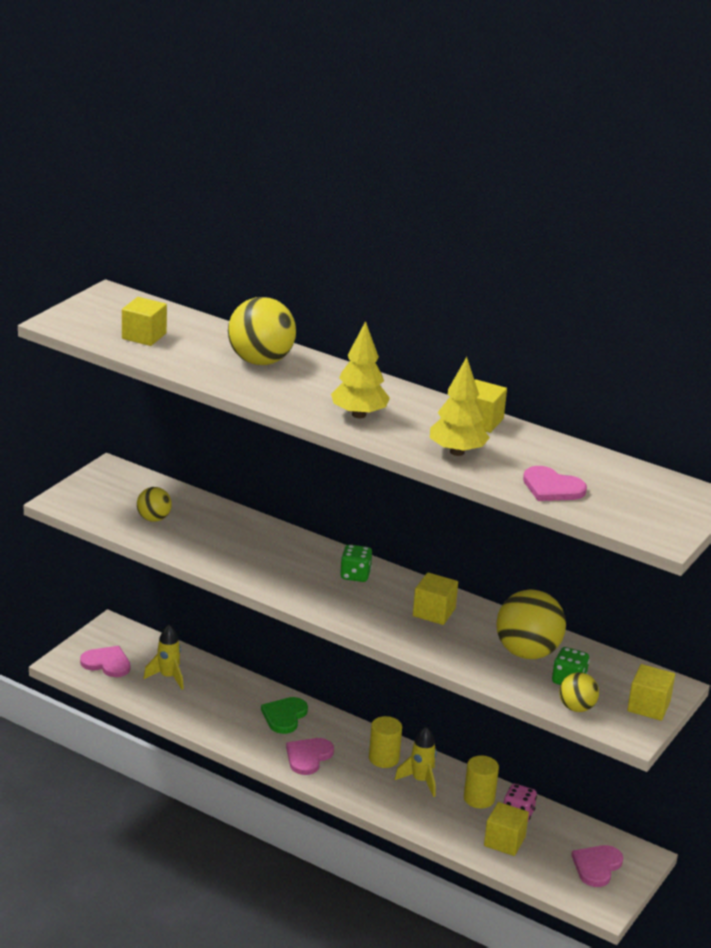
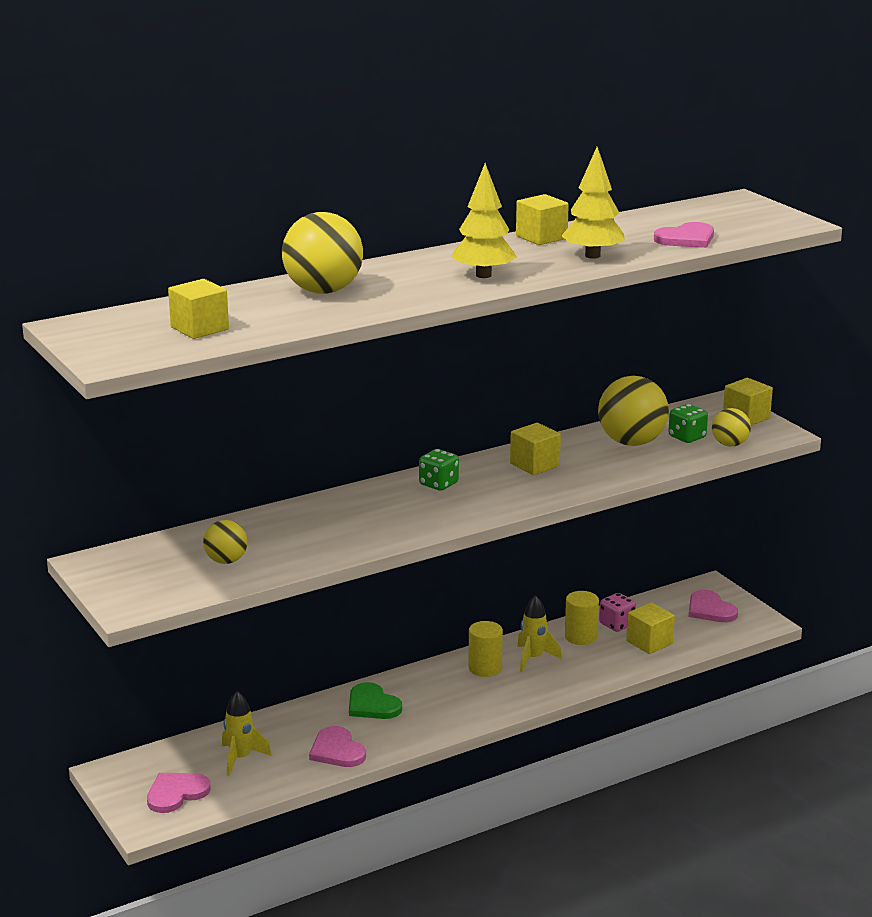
camera: 60 degrees left, 5 degrees down
(308, 757) = (449, 709): pink heart -> pink heart (337, 750)

